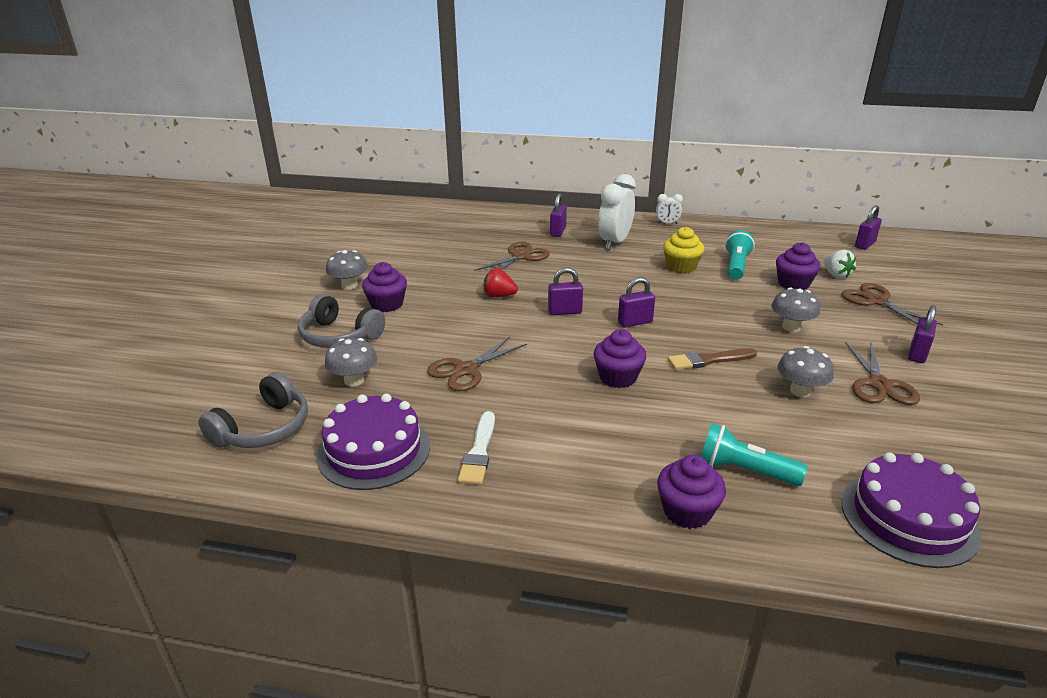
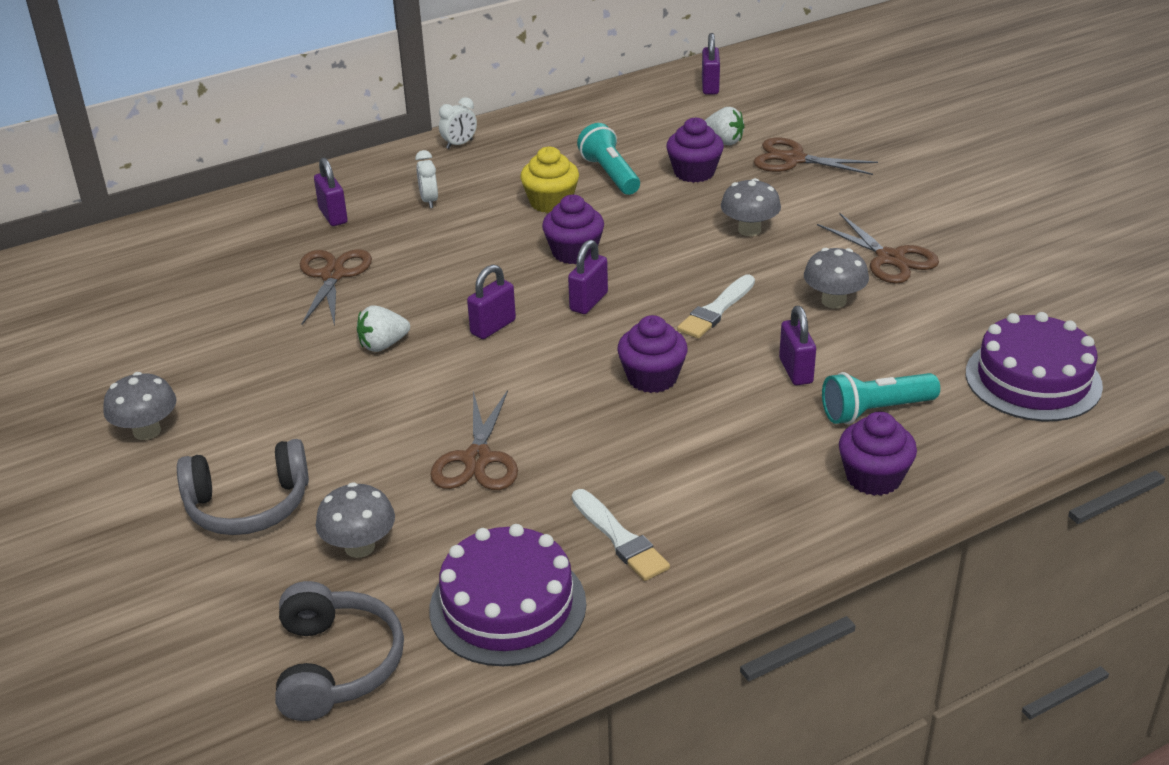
camera: 40 degrees left, 5 degrees up
(387, 304) = (247, 430): purple cupcake -> purple cupcake (574, 252)
(499, 296) = (383, 345): red strawberry -> white strawberry
(614, 242) = (429, 201): white clock -> white clock, size x0.50
(708, 360) = (716, 310): brown brush -> white brush
(917, 354) = (887, 207): purple padlock -> purple padlock (796, 371)

